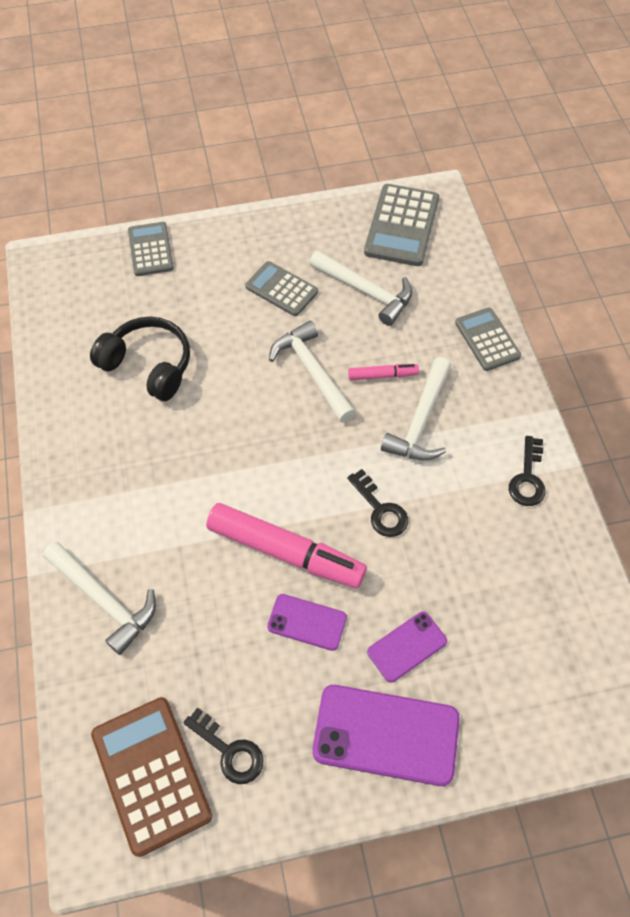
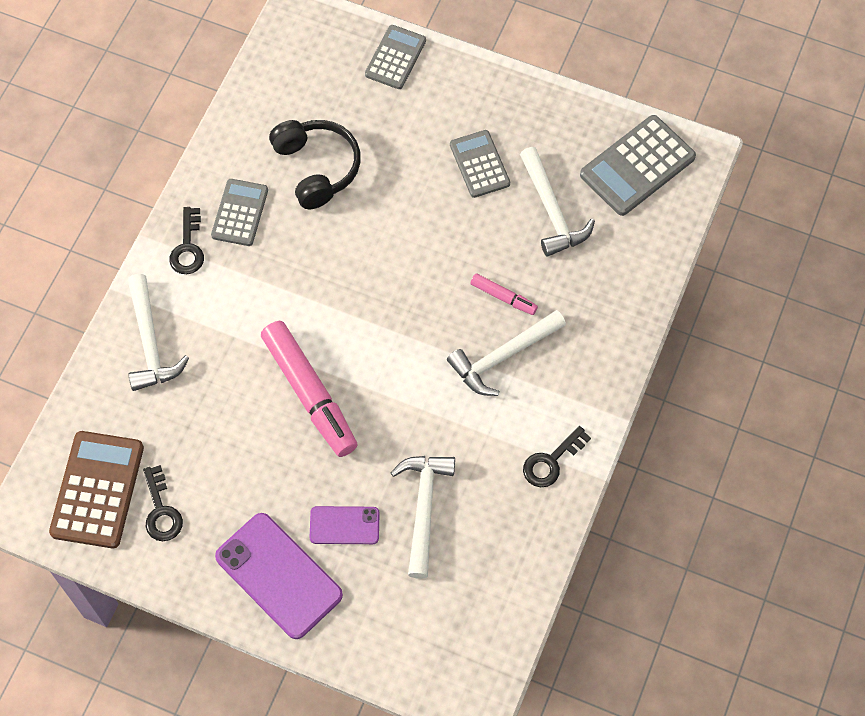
camera: 35 degrees right, 5 degrees up
(307, 622) = (284, 457): purple phone -> none
(312, 371) = (447, 257): white hammer -> white hammer (423, 508)
(380, 509) = (409, 408): black key -> black key (188, 247)
(487, 339) = (622, 321): grey calculator -> grey calculator (240, 213)

